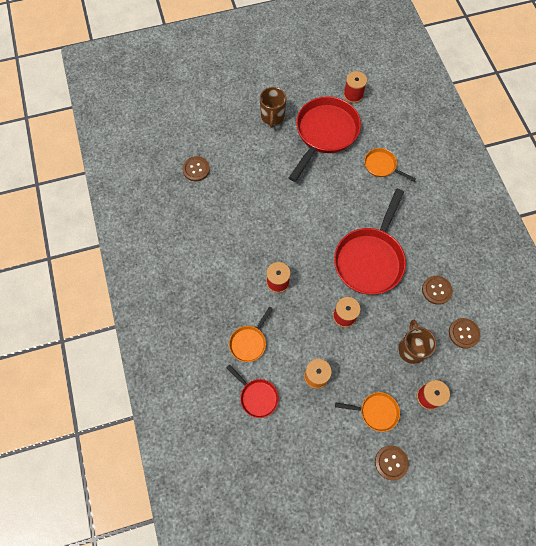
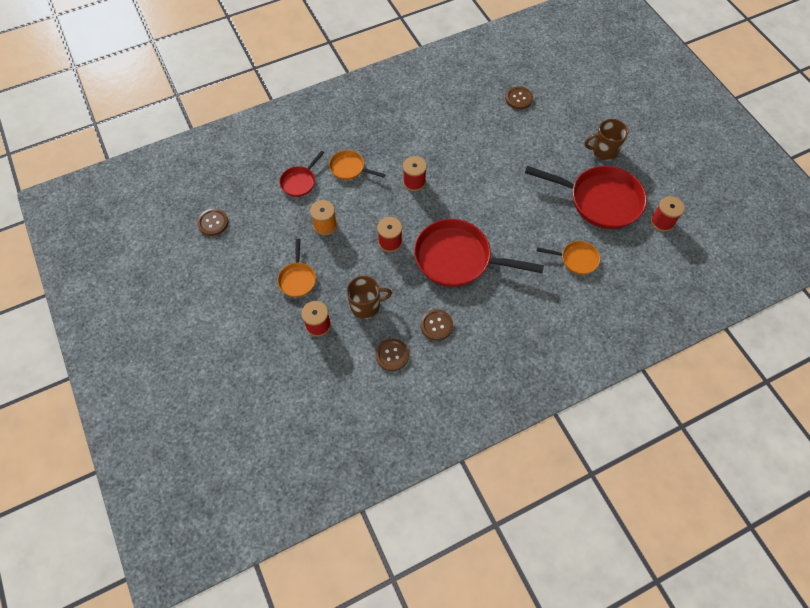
camera: 80 degrees right, 5 degrees down
(382, 166) = (576, 259): orange pan -> orange pan turned 75 degrees clockwise
(391, 462) = (250, 296): brown button -> brown button (213, 223)

